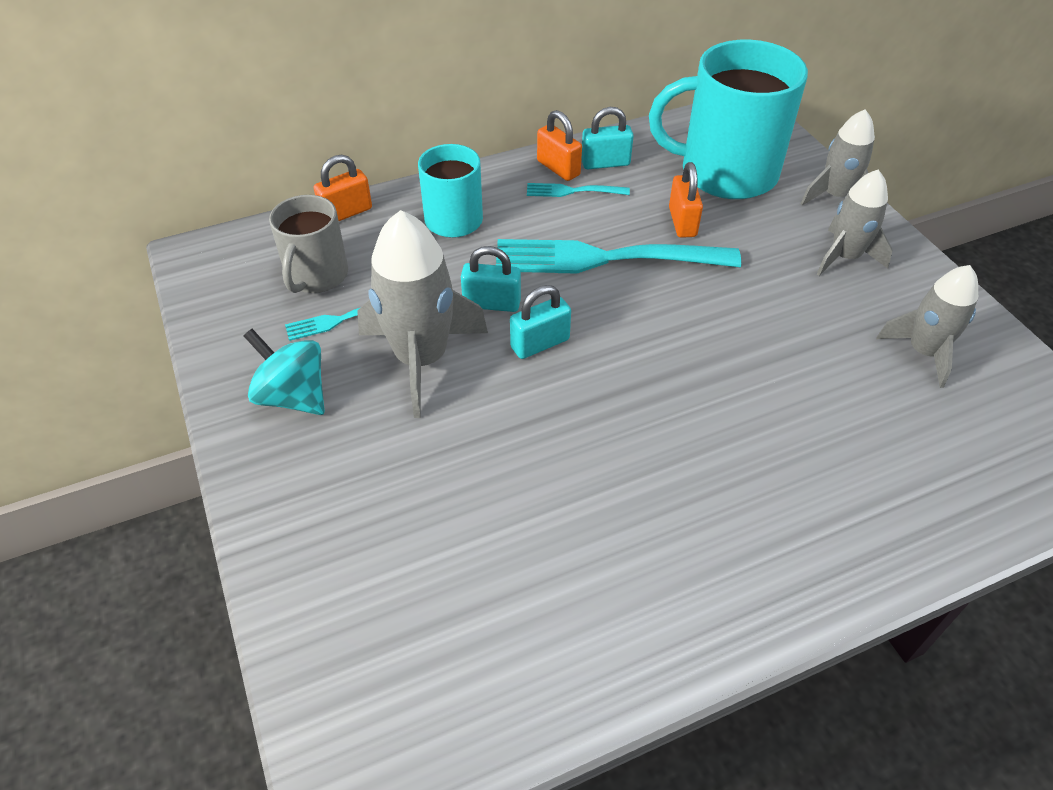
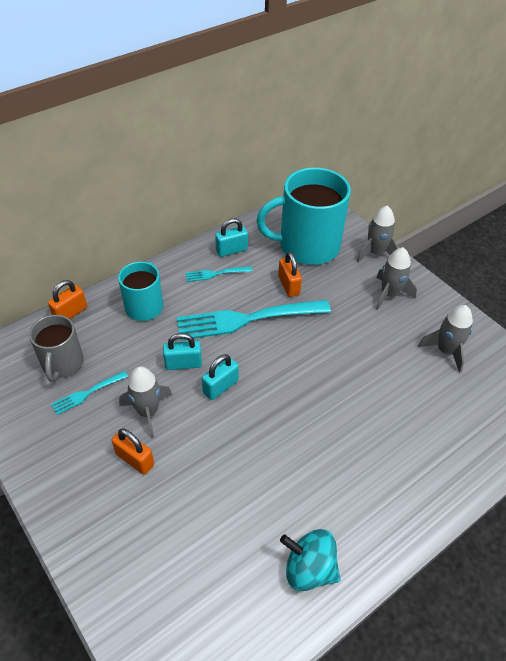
camera: 15 degrees left, 0 degrees up
(293, 396) = (70, 455): turquoise spinning top -> turquoise spinning top (309, 569)
(421, 359) = (148, 411): grey rocket -> grey rocket, size x0.63
(558, 168) = (202, 258): orange padlock -> orange padlock (135, 459)

